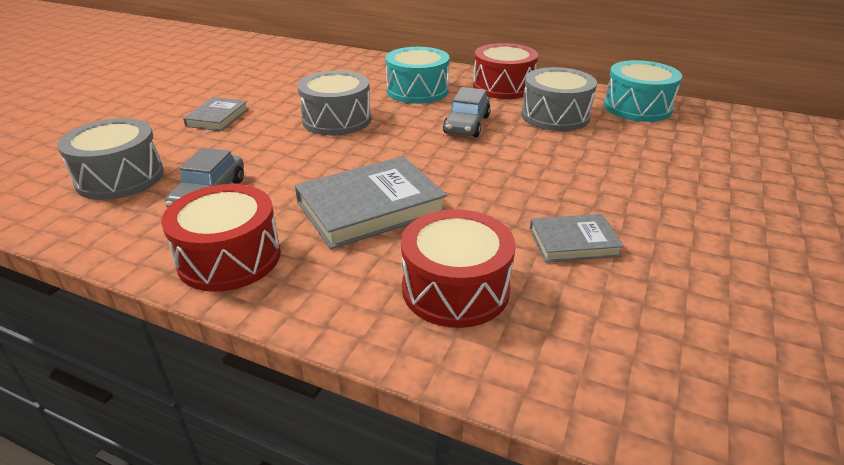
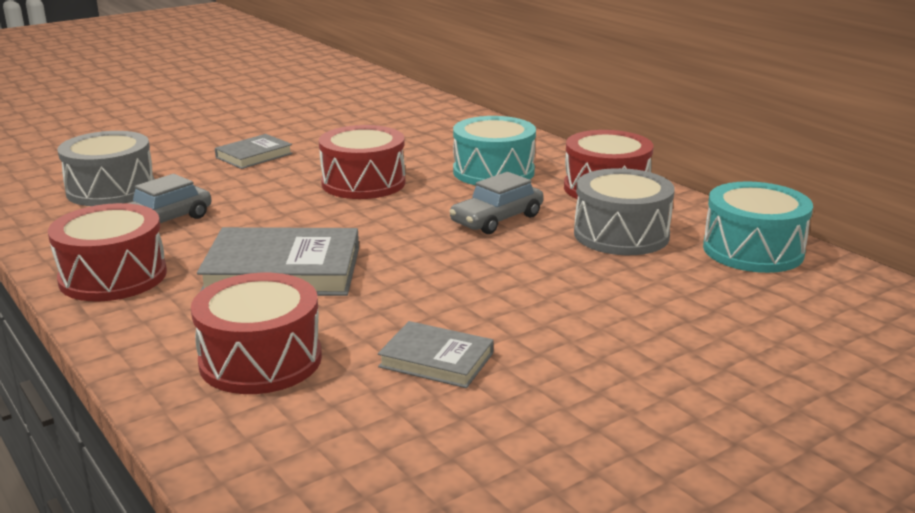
camera: 30 degrees right, 10 degrees down
(336, 120) = (363, 183): grey drum -> red drum

